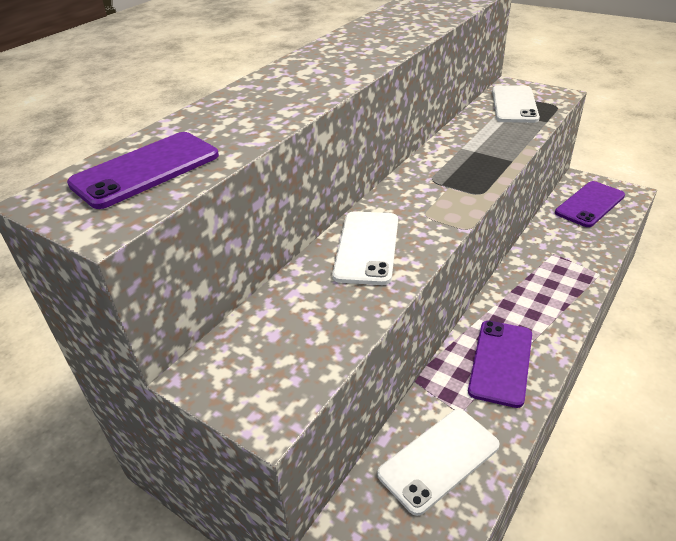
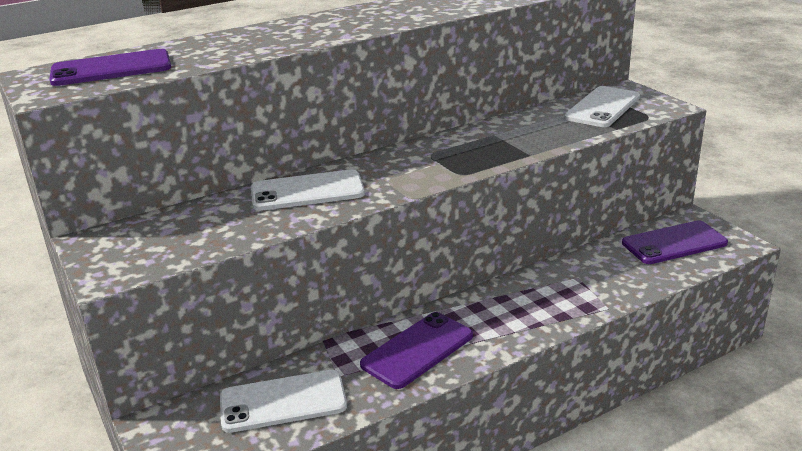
camera: 25 degrees right, 10 degrees down
(366, 247) = (307, 191): white phone -> white phone turned 45 degrees clockwise

